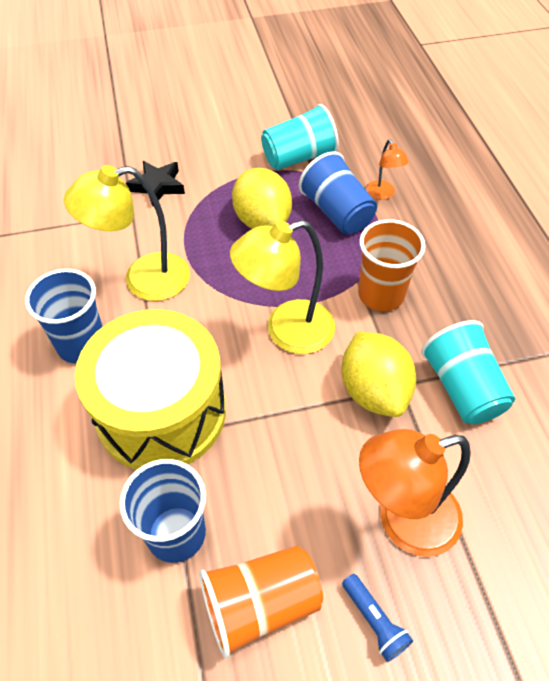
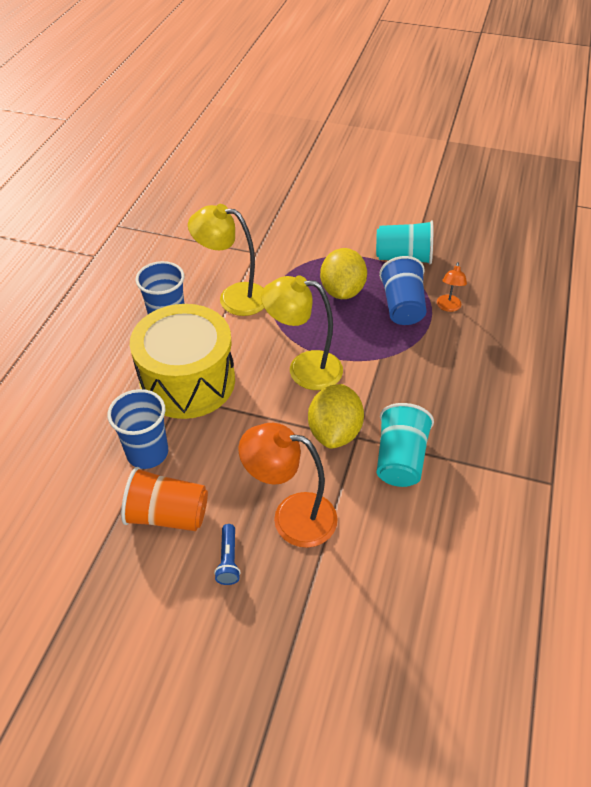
camera: 30 degrees right, 5 degrees down
(157, 186) = (286, 240): black star -> none
(381, 294) = (390, 374): orange cup -> none

